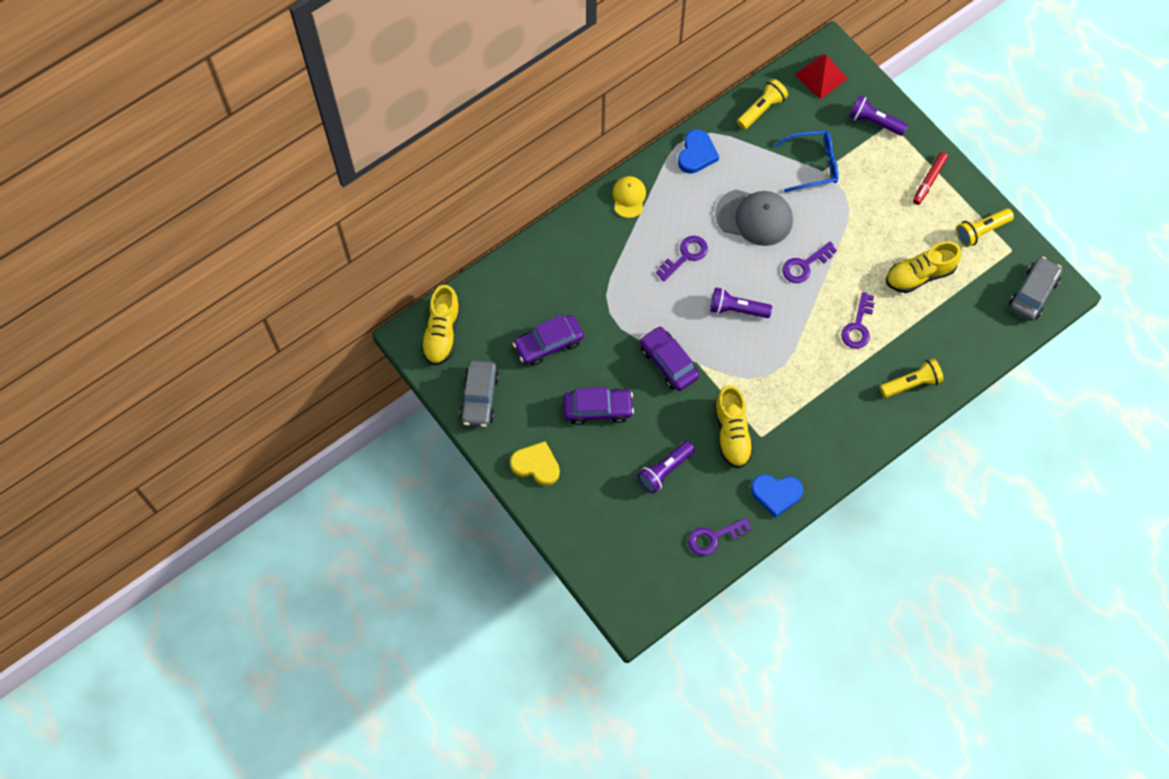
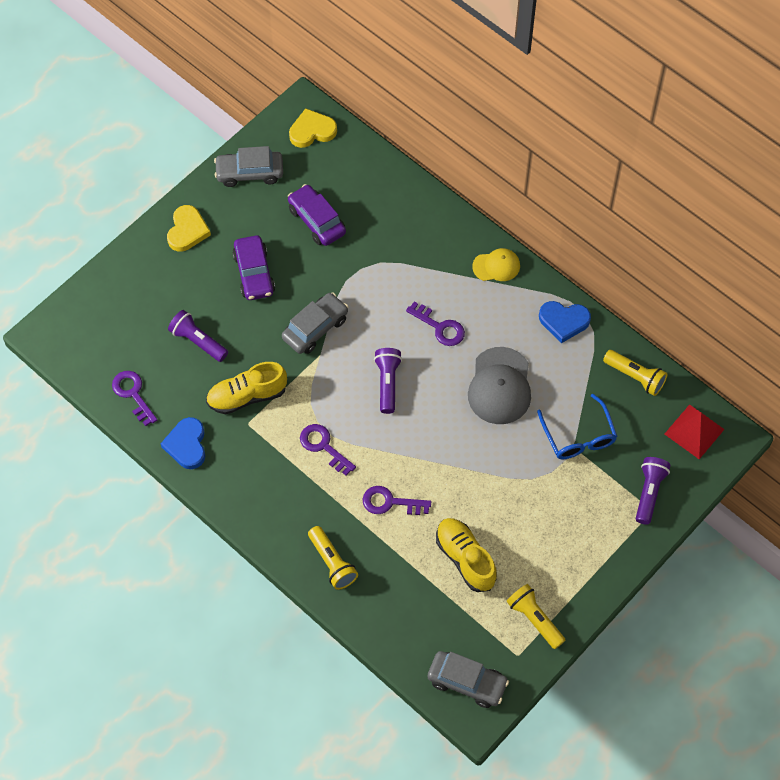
camera: 80 degrees right, 5 degrees down
(442, 333) = (312, 131): yellow shoe -> yellow heart
(668, 362) = (315, 328): purple car -> grey car
(805, 265) = (452, 442): purple key -> purple key (323, 446)
(929, 180) = (587, 558): red marker -> none

